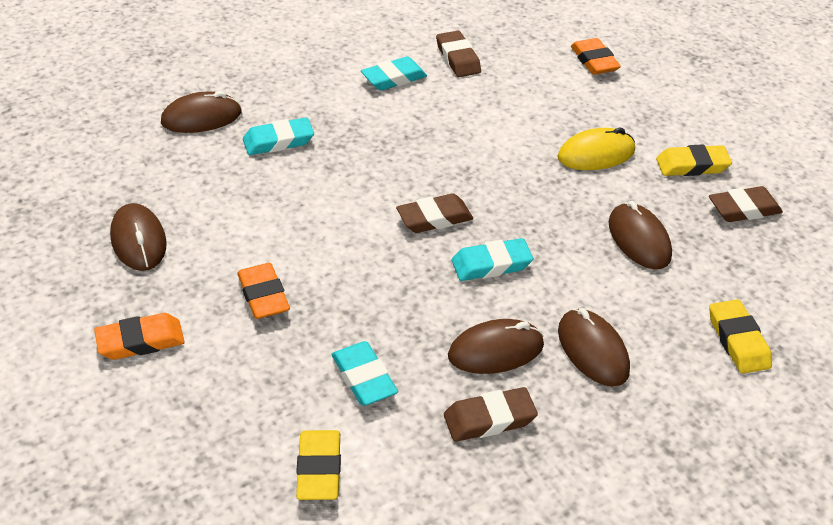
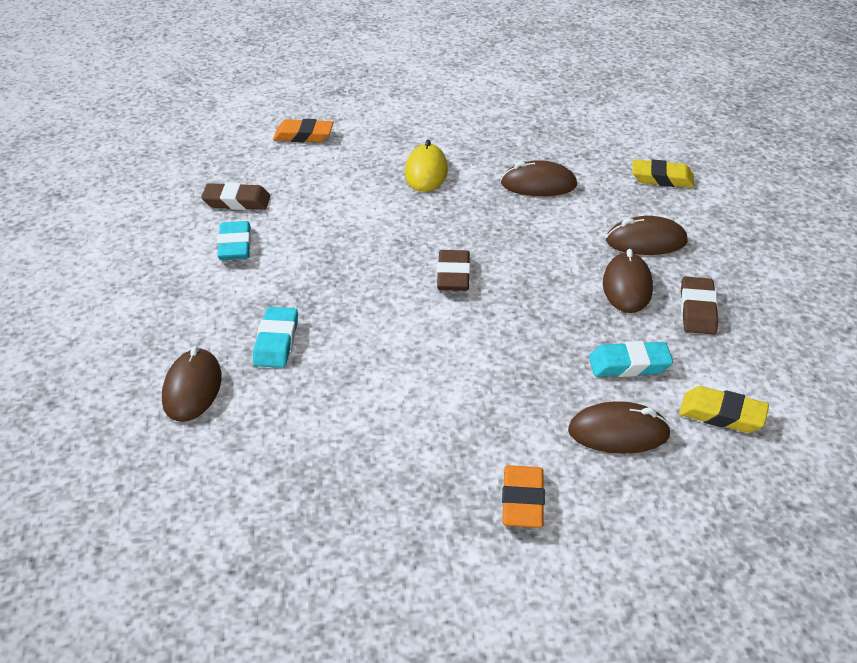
camera: 65 degrees left, 5 degrees down
(138, 241) = (369, 477): brown mouse -> brown mouse (618, 433)
(263, 295) = (499, 402): orange eraser -> none
(491, 264) = (528, 261): turquoise eraser -> none
(692, 165) = (469, 135): yellow eraser -> none
(743, 209) = (531, 131): brown eraser -> none

